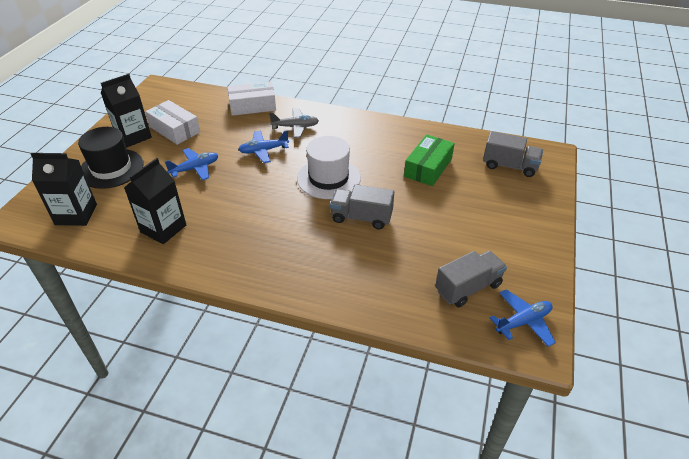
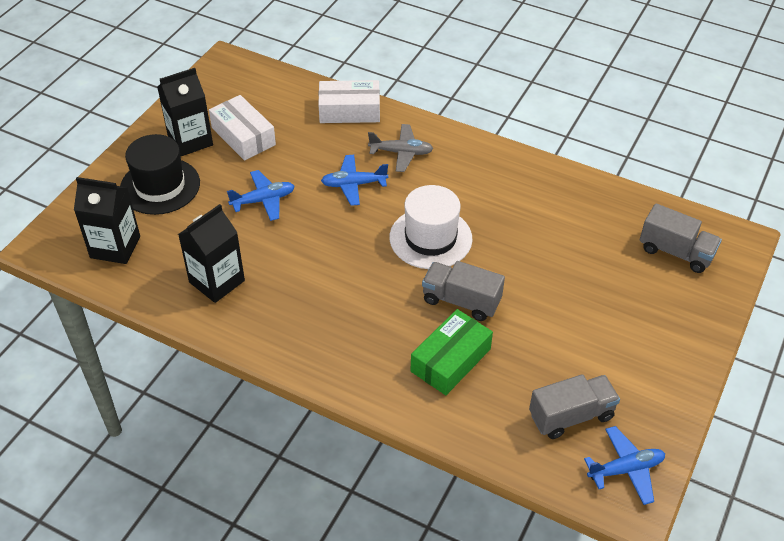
camera: 10 degrees right, 5 degrees up
(428, 167) = (564, 239): green box -> green box (450, 360)

